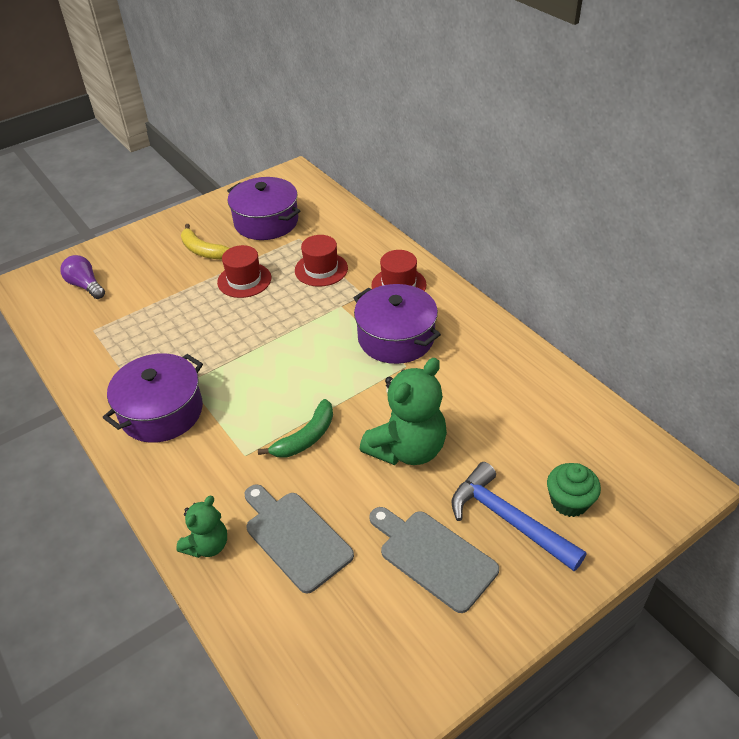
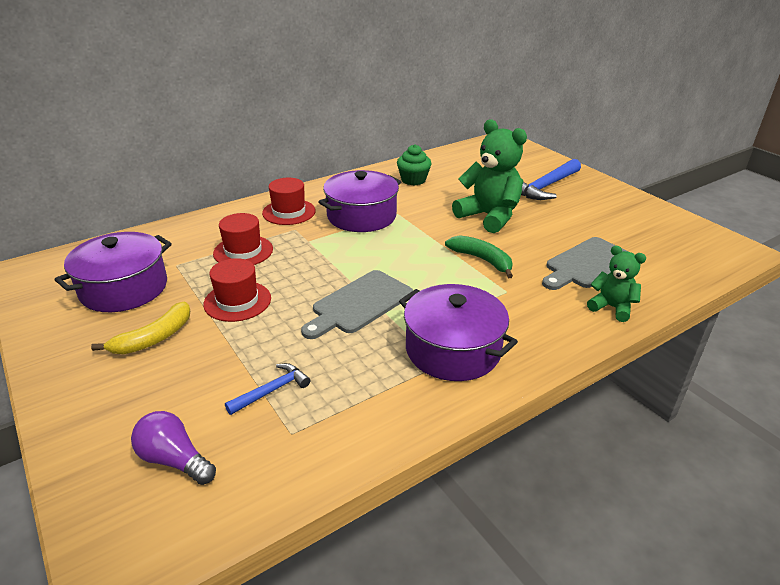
camera: 90 degrees left, 10 degrees down
(85, 286) = (174, 460): purple light bulb -> purple light bulb turned 75 degrees clockwise
(136, 315) = (272, 390): none -> blue hammer
(434, 557) = (583, 212): grey cutting board -> grey cutting board (359, 304)
(569, 501) = (525, 169): green cupcake -> green cupcake (413, 180)

